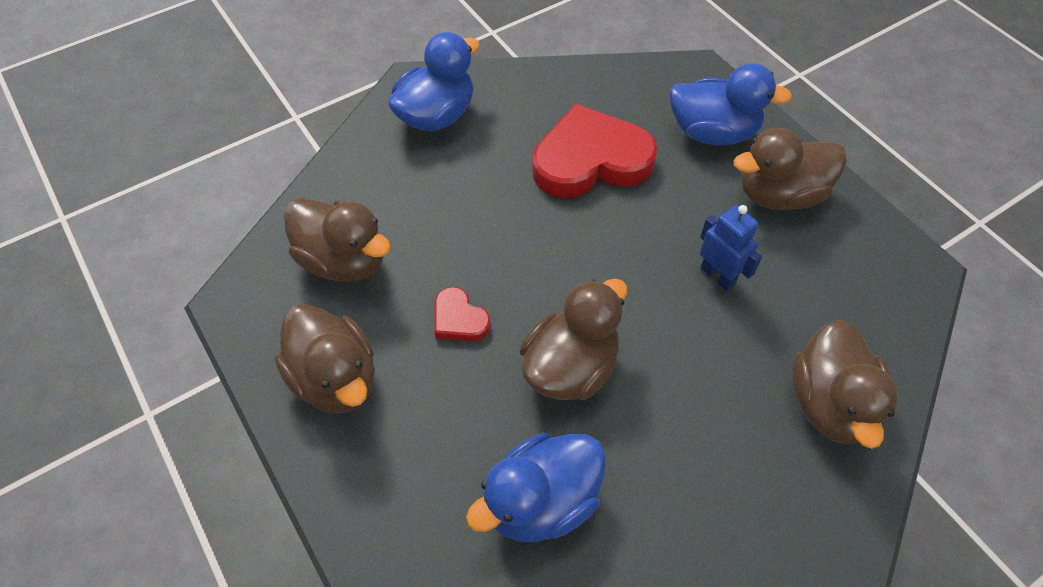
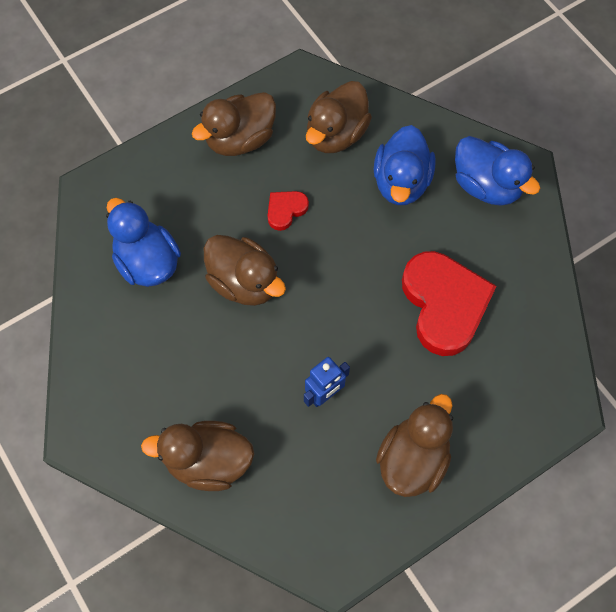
camera: 90 degrees right, 10 degrees up
(713, 132) = (485, 411): blue duck -> blue duck (401, 182)
(779, 194) = (413, 459): brown duck -> brown duck turned 45 degrees clockwise

